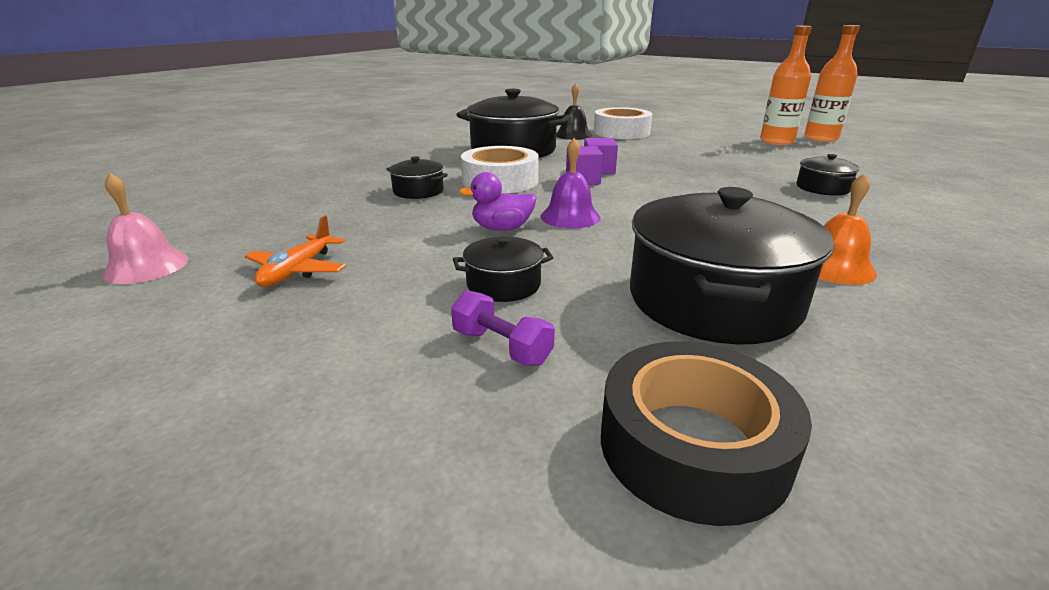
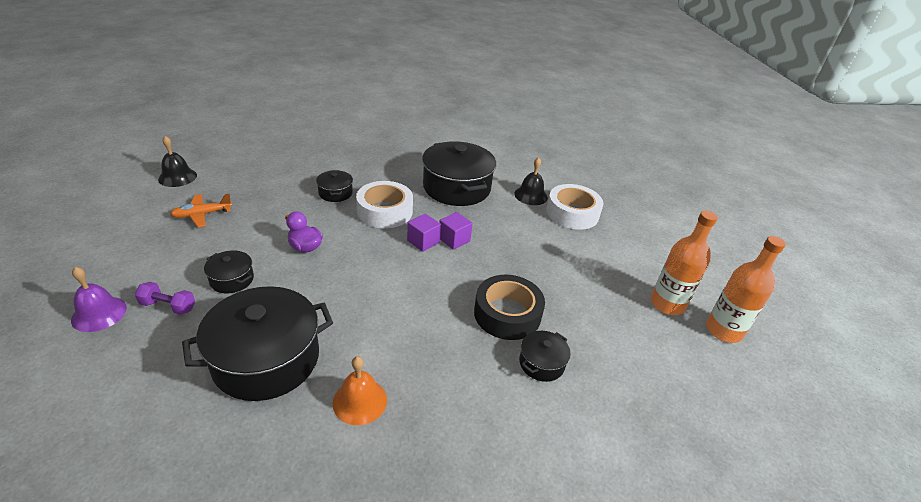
camera: 45 degrees right, 10 degrees up
(146, 266) = (177, 177): pink bell -> black bell
(501, 347) = (168, 306): purple dumbbell -> purple dumbbell turned 75 degrees counterclockwise
(570, 217) = (347, 263): purple bell -> purple bell (99, 313)
(693, 445) = (119, 391): black tape -> black tape (507, 314)

